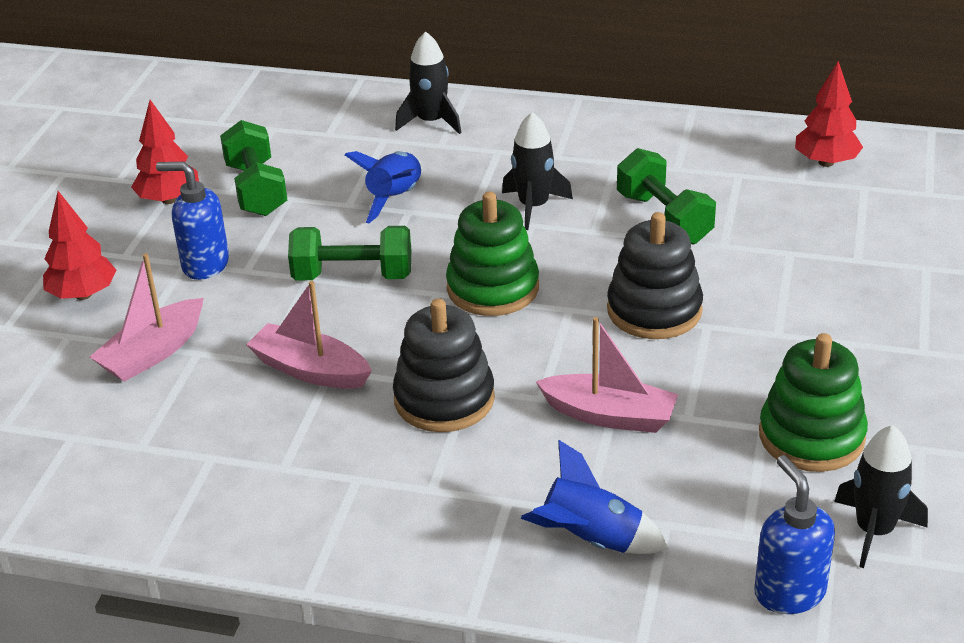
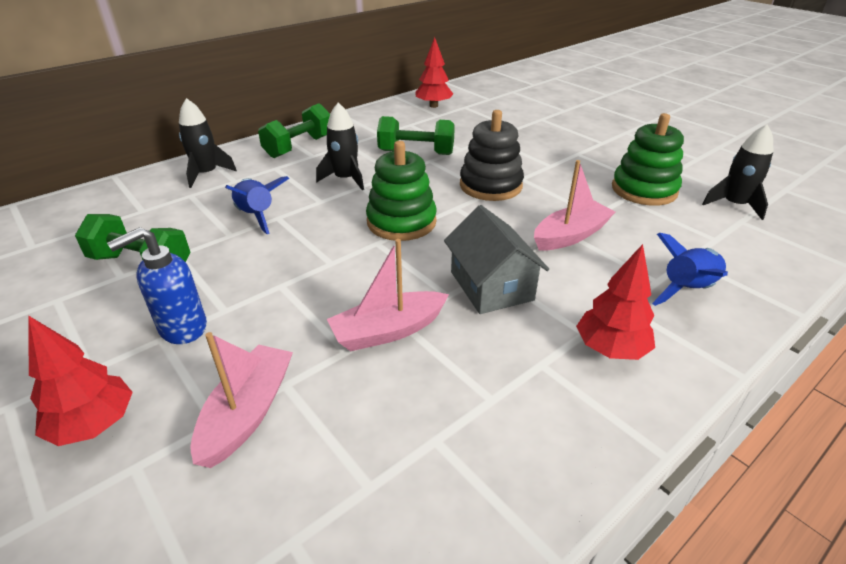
camera: 55 degrees left, 0 degrees up
(153, 352) = (248, 413): pink boat -> pink boat turned 150 degrees counterclockwise
(169, 199) = (67, 310): red tree -> red tree (610, 349)
(353, 276) = (309, 266): green dumbbell -> green dumbbell (299, 147)
(444, 399) = (491, 286): black stacking toy -> grey house
(789, 592) = (774, 247): blue soap dispenser -> none

